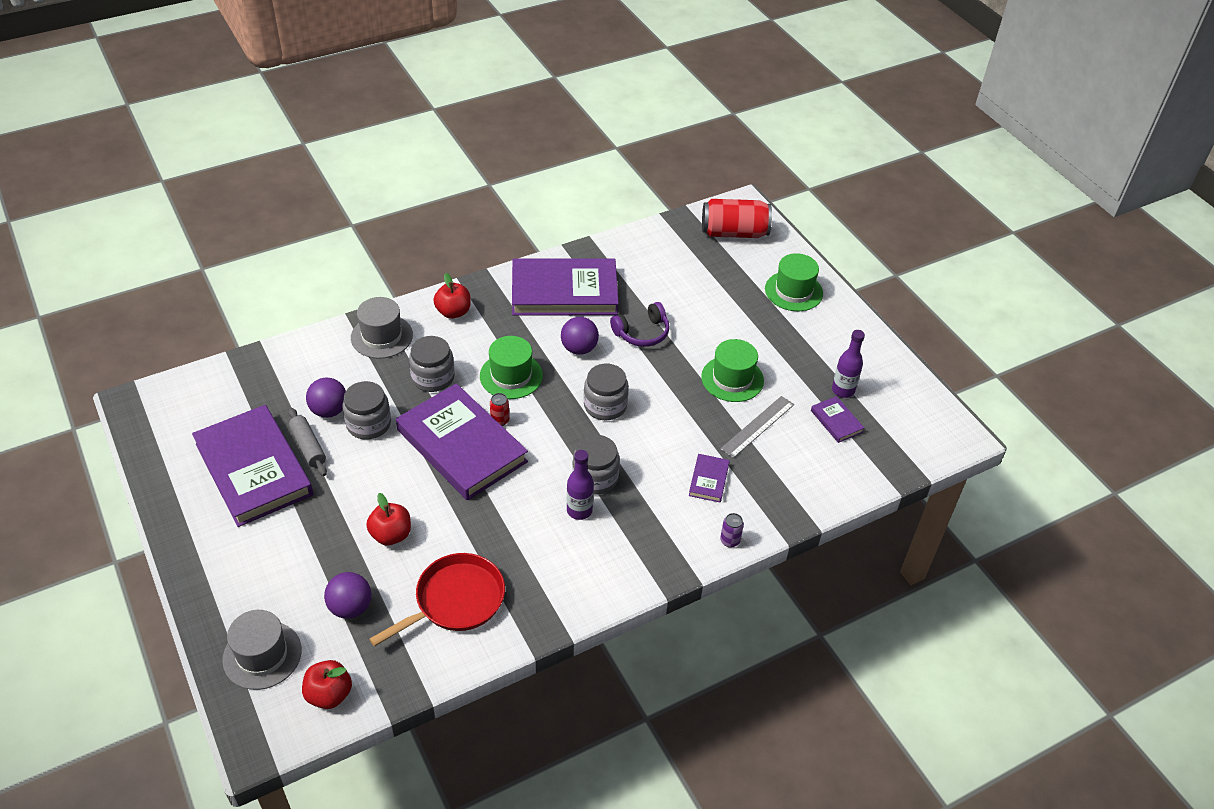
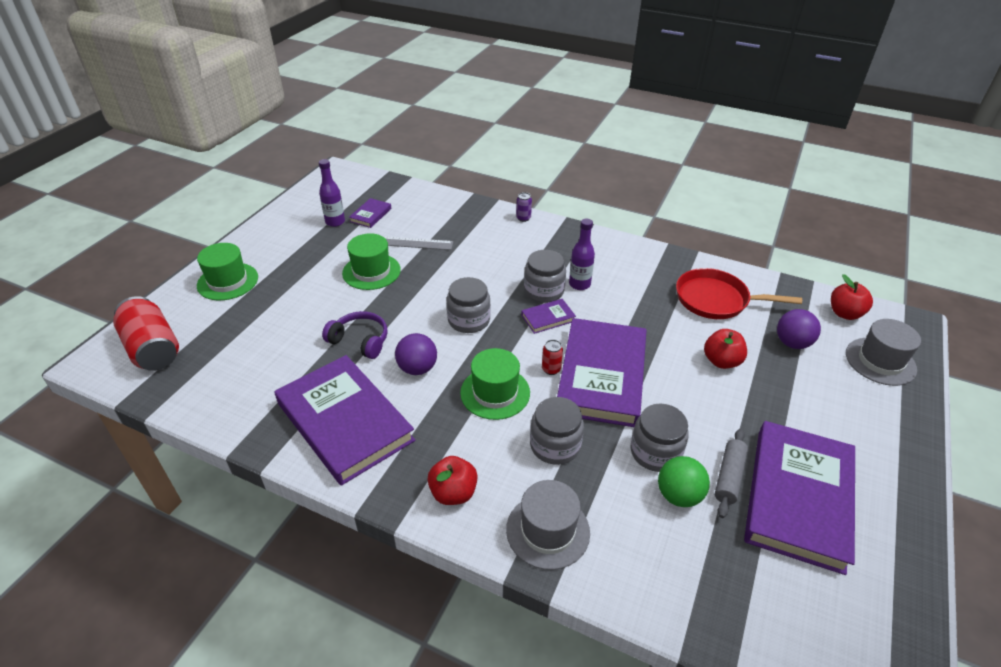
camera: 125 degrees left, 5 degrees down
(329, 410) = (678, 495): purple ball -> green ball
(708, 480) = (484, 244): purple book -> purple book (548, 318)

